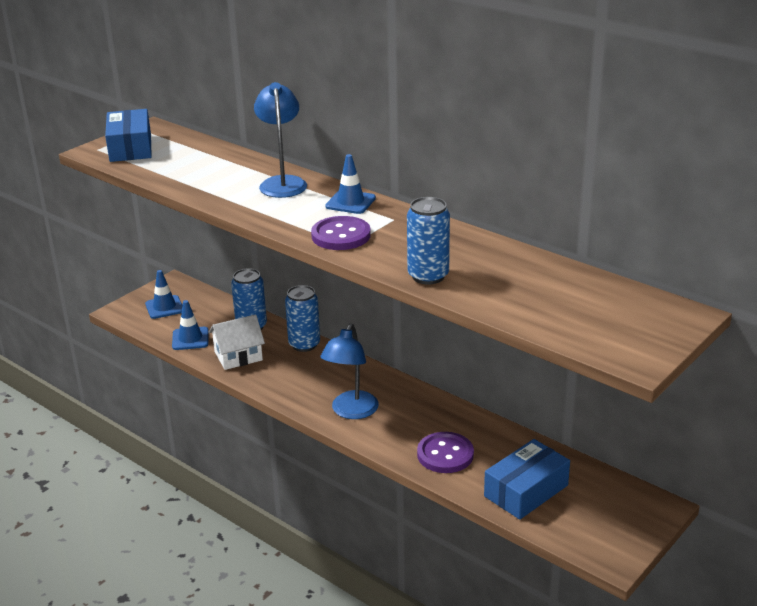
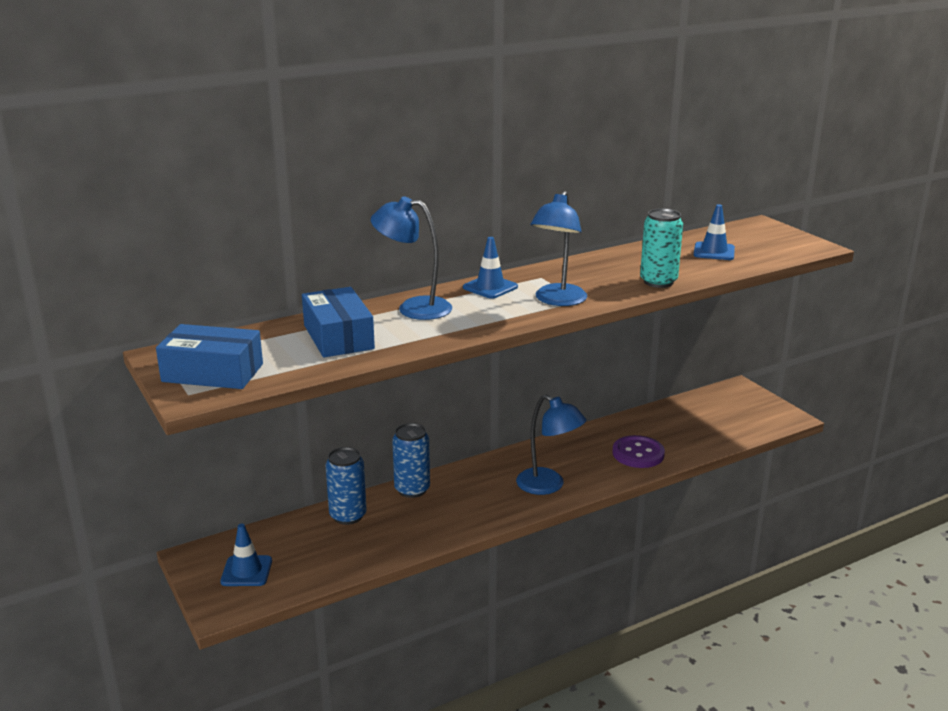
camera: 70 degrees left, 5 degrees down
(190, 339) = (337, 562): blue traffic cone -> blue traffic cone (714, 252)
(238, 356) = (401, 534): white house -> none
(341, 235) = (557, 300): purple button -> blue lamp
(428, 276) = (658, 282): blue can -> turquoise can
(526, 491) = (701, 431): blue box -> blue box (338, 337)

